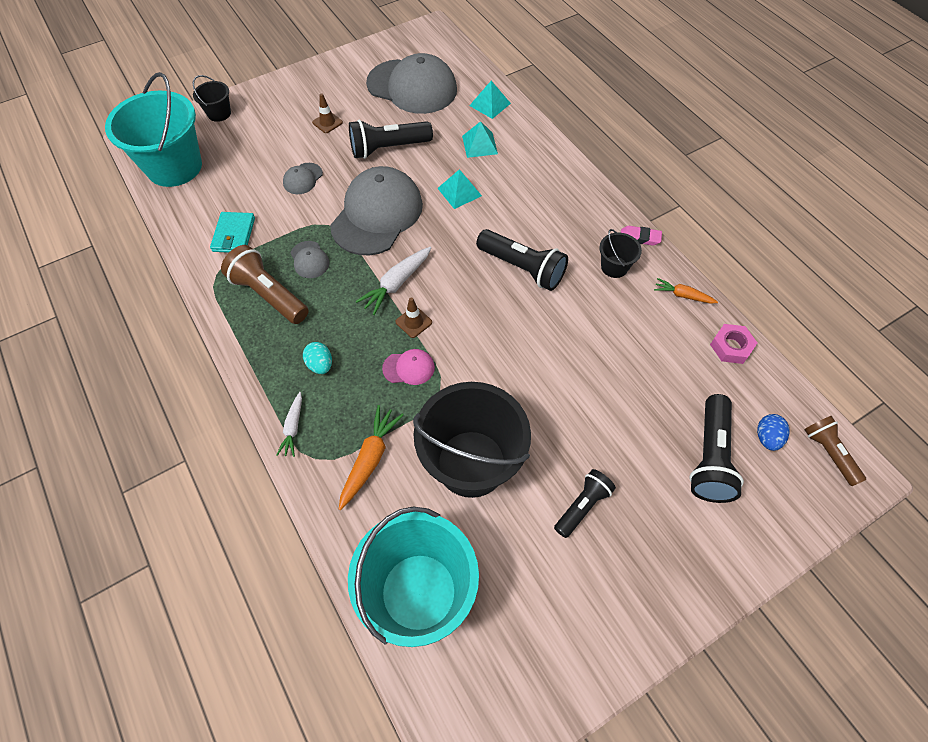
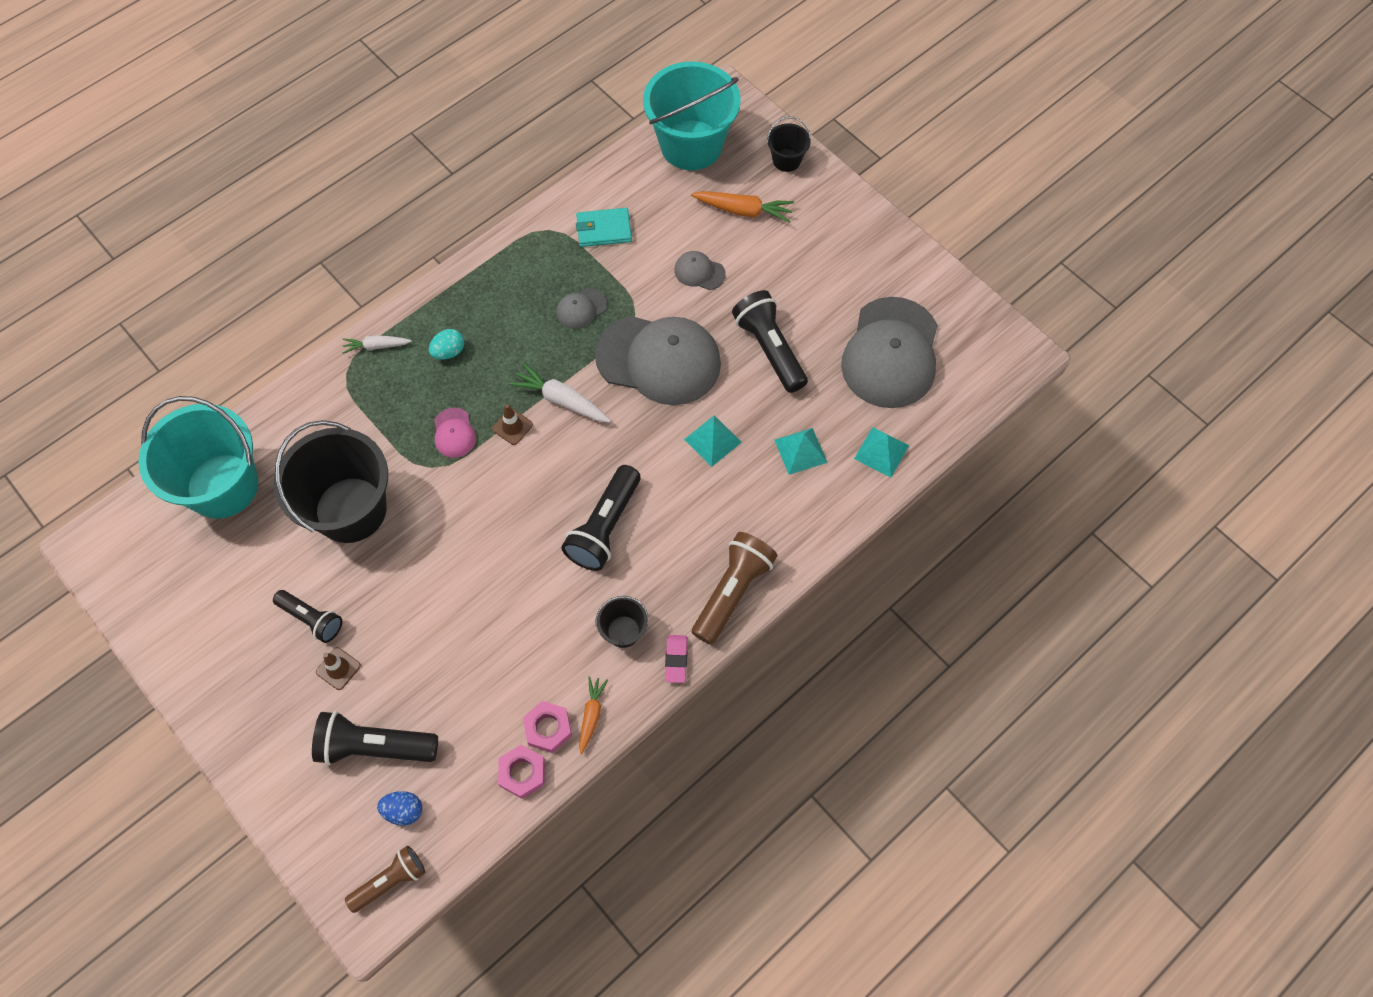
camera: 80 degrees right, 5 degrees up
(269, 295) = (529, 284): brown flashlight -> brown flashlight (732, 592)
(327, 122) = (799, 274): brown traffic cone -> brown traffic cone (338, 668)
(370, 459) = (348, 419): orange carrot -> orange carrot (743, 210)
(693, 325) = (548, 728): none -> pink nut

